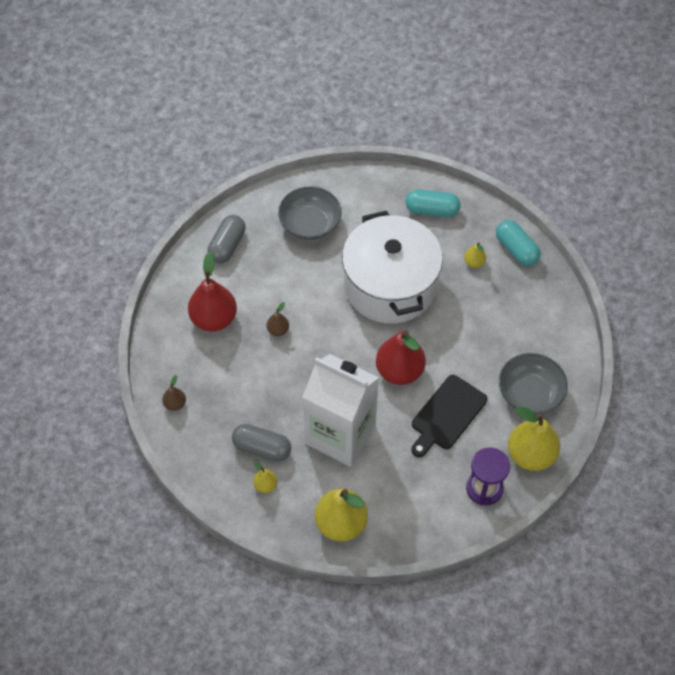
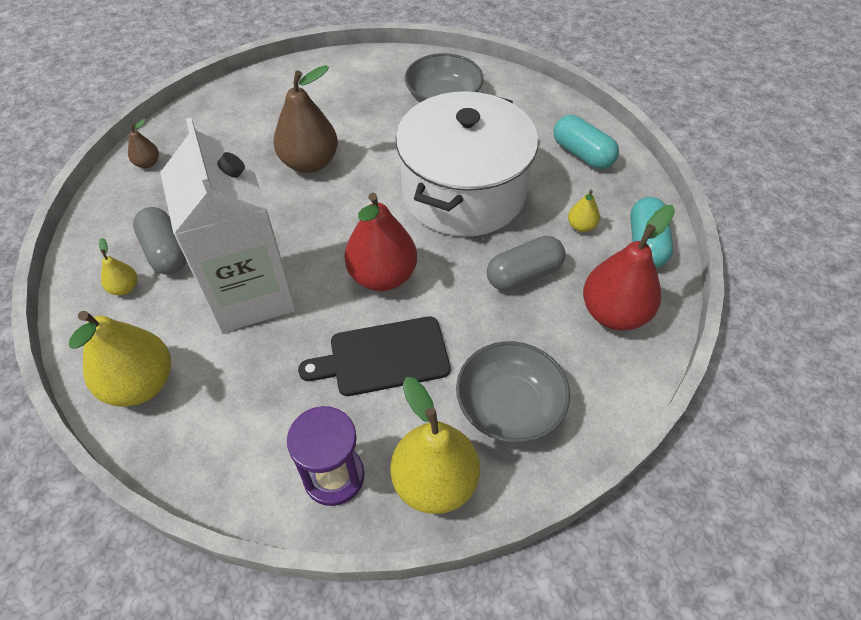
camera: 40 degrees right, 5 degrees down
(214, 319) = (267, 120): red pear -> red pear (614, 313)
(227, 246) = (349, 74): grey capsule -> grey capsule (524, 275)
(278, 330) = (310, 163): brown pear -> brown pear, size x2.14

